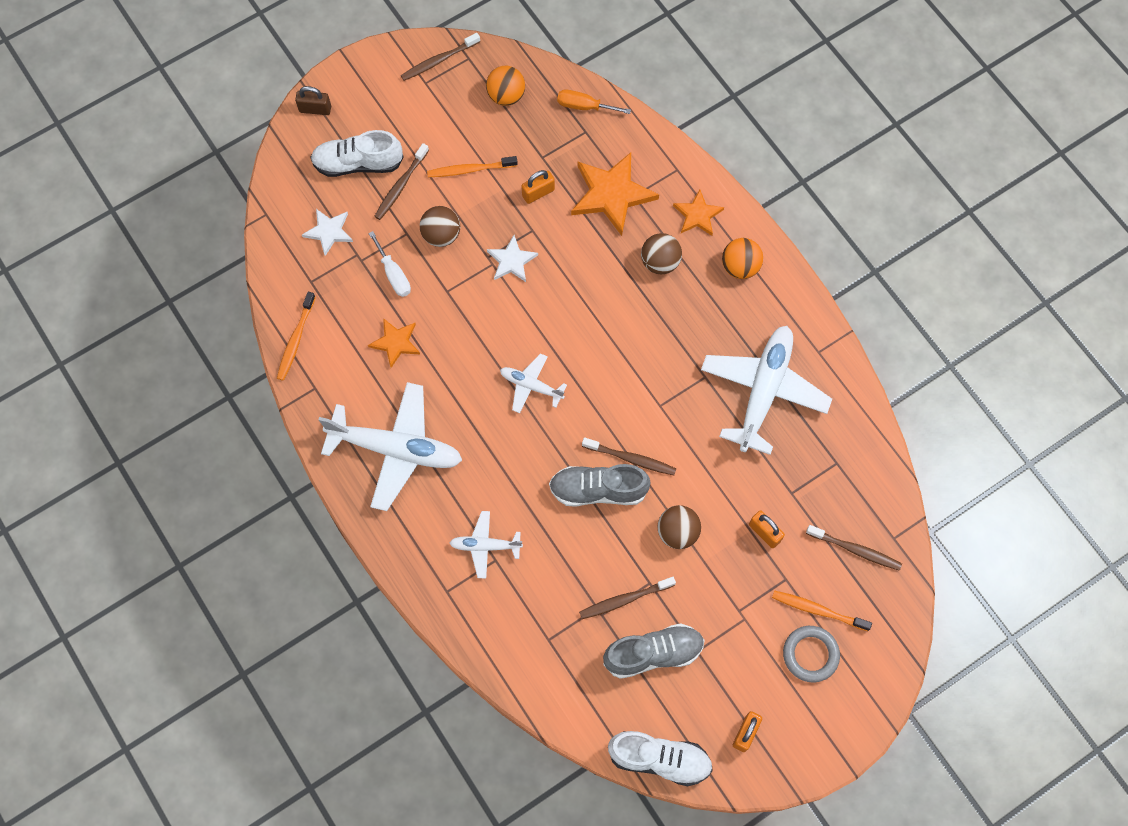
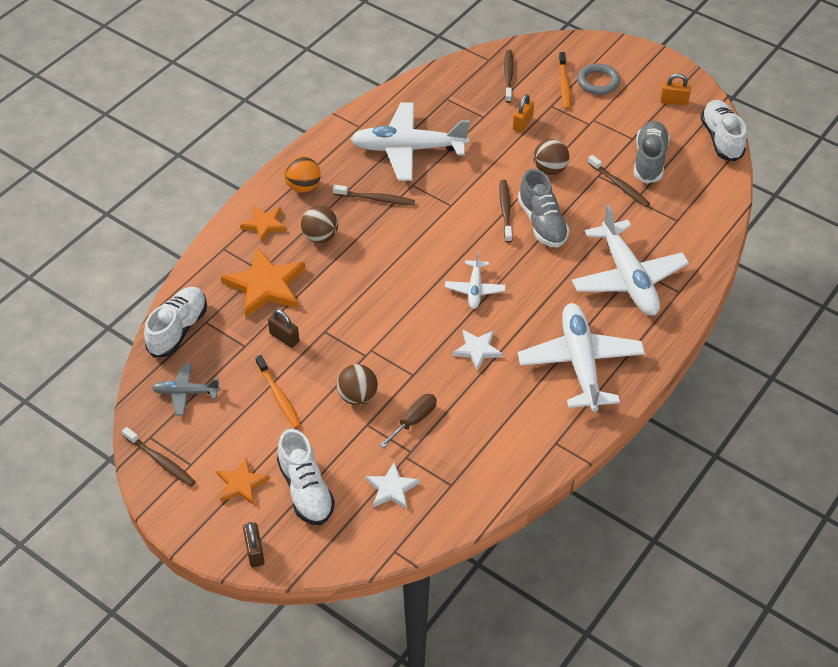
camera: 110 degrees left, 20 degrees down
(296, 339) = (516, 475): orange toothbrush -> none
(393, 274) = (414, 420): white screwdriver -> brown screwdriver
(396, 343) = (482, 396): orange star -> orange star (241, 484)
(401, 185) = (317, 446): brown toothbrush -> brown toothbrush (375, 199)
(485, 546) = (628, 278): white plane -> white plane, size x1.99
(506, 96) = (185, 393): orange ball -> grey plane
(511, 261) = (362, 337): white star -> white star (477, 350)
(538, 193) = (284, 337): orange padlock -> brown padlock
(584, 106) = (178, 330): orange screwdriver -> white shoe
(653, 653) = (649, 160): grey shoe -> grey shoe turned 45 degrees clockwise

